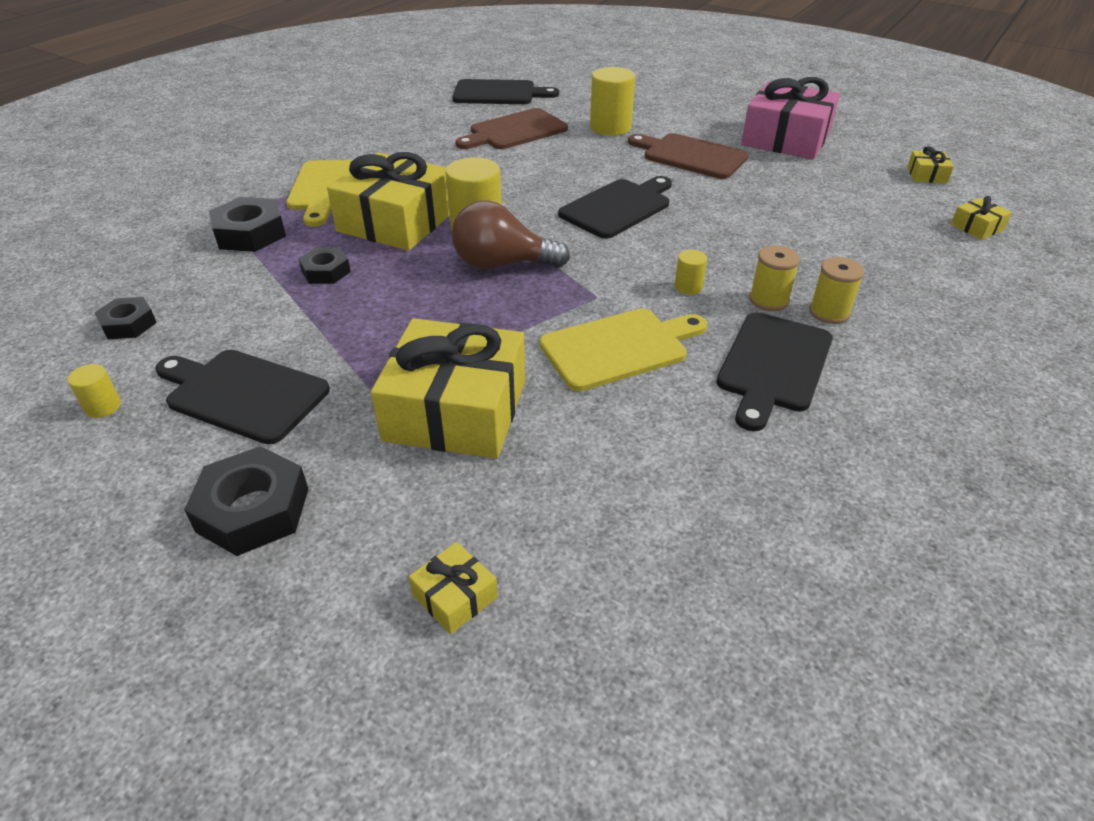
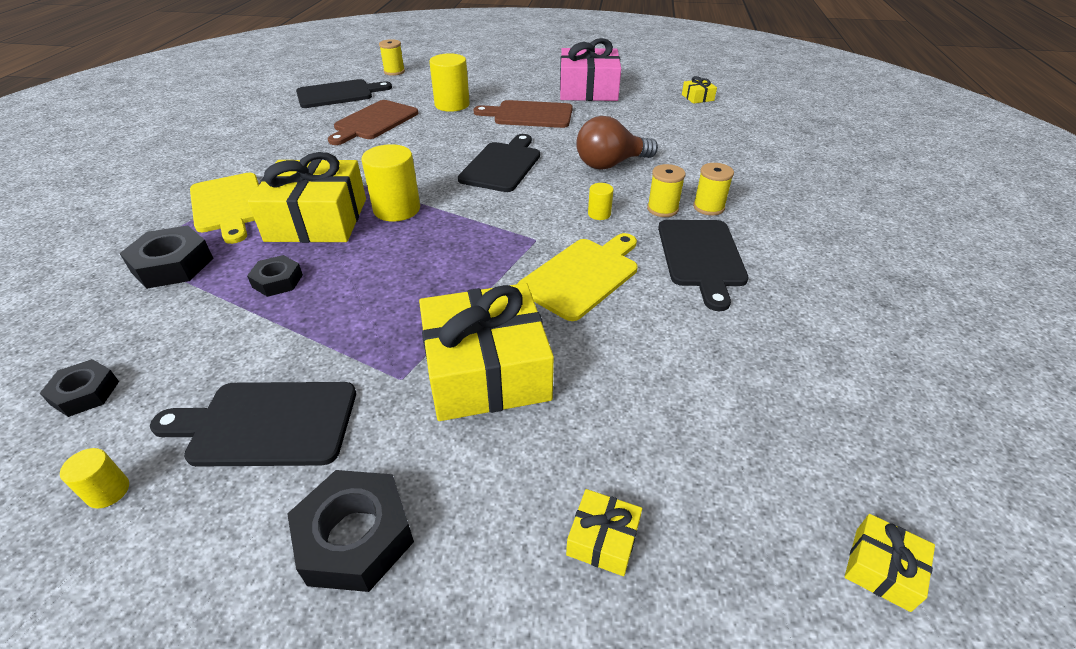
camera: 25 degrees left, 0 degrees up
(502, 264) = (439, 233): brown light bulb -> brown light bulb (610, 164)
(573, 78) = (394, 72): none -> yellow spool
(977, 227) = (753, 126): yellow gift -> yellow gift (882, 568)

